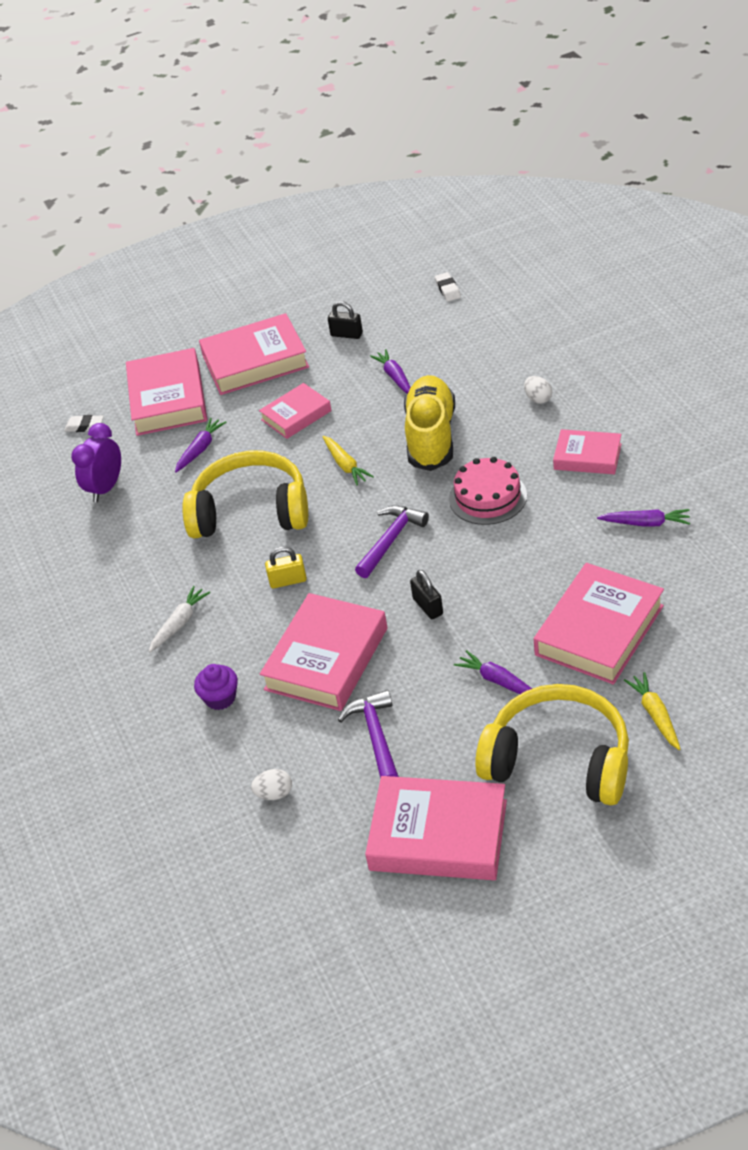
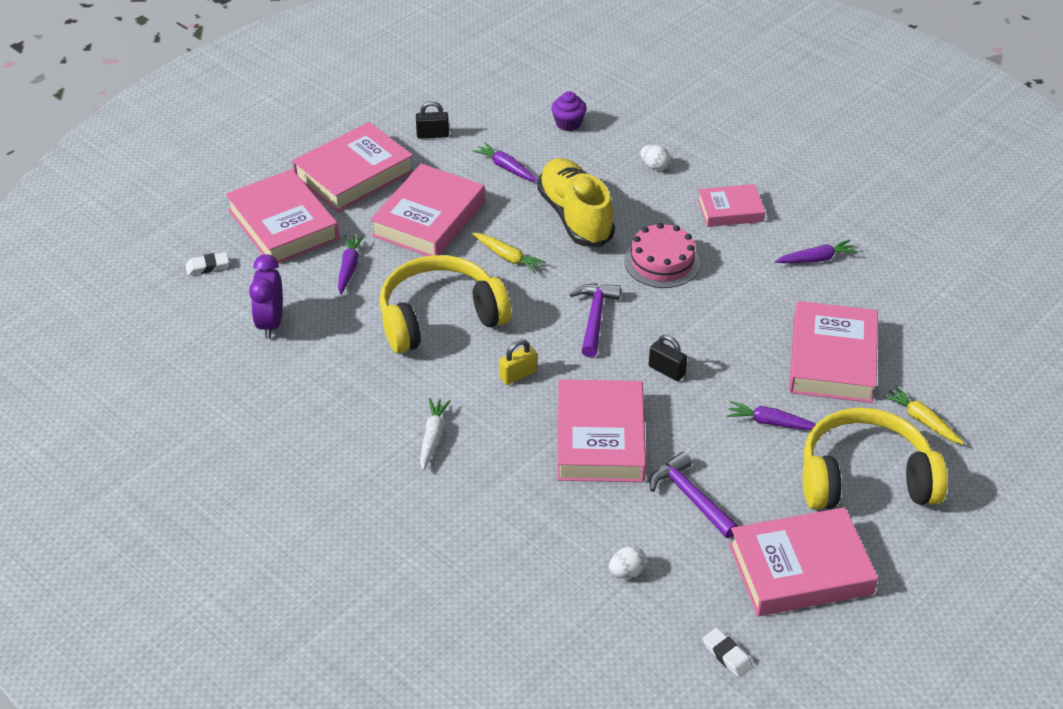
camera: 30 degrees left, 0 degrees up
(220, 698) = (518, 497): purple cupcake -> purple cupcake (568, 123)
(296, 415) = (429, 219): pink book -> pink book, size x1.69
(448, 289) = (507, 79): white eraser -> white eraser (727, 655)

